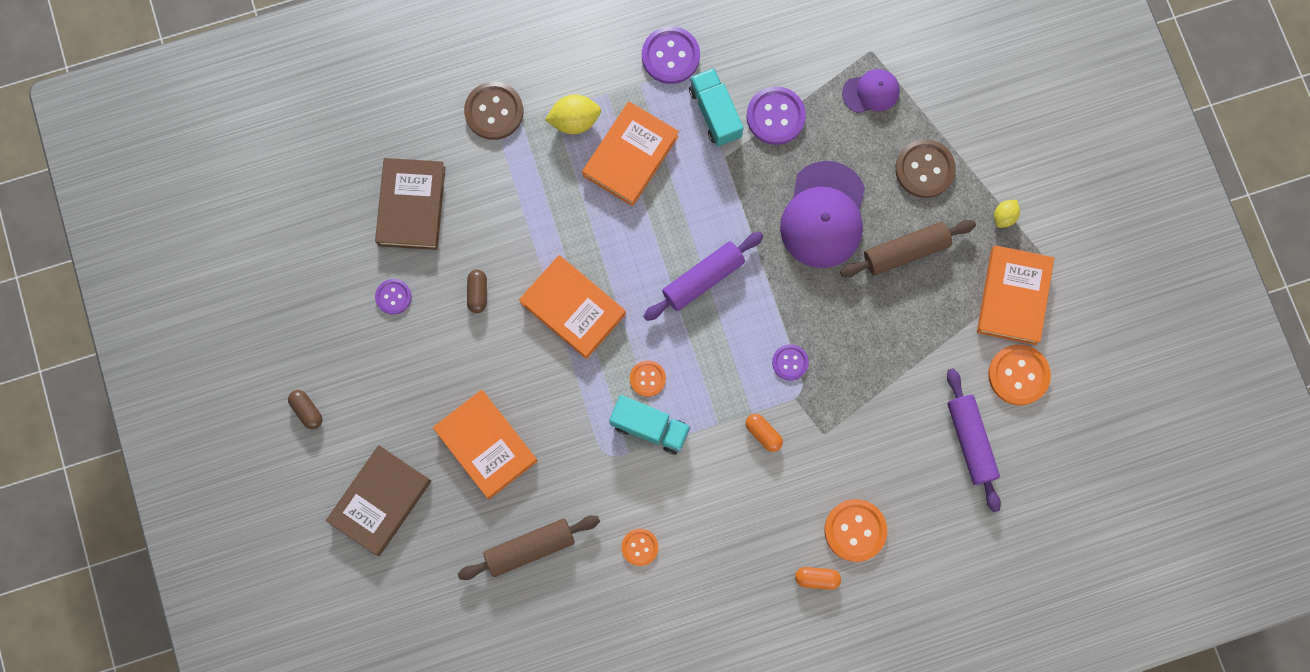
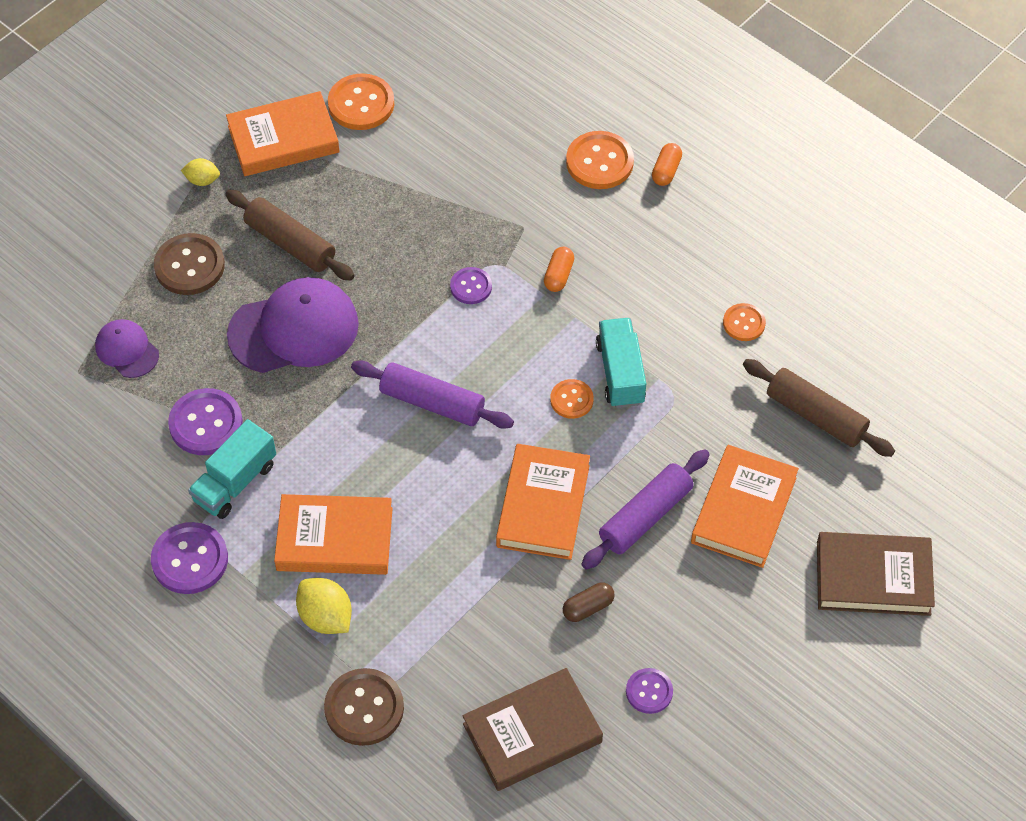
camera: 120 degrees left, 20 degrees down
(307, 411) = (834, 707): brown capsule -> none
(817, 578) = (666, 171): orange capsule -> orange capsule turned 45 degrees clockwise
(970, 441) = (451, 113): purple rolling pin -> purple rolling pin (645, 516)

